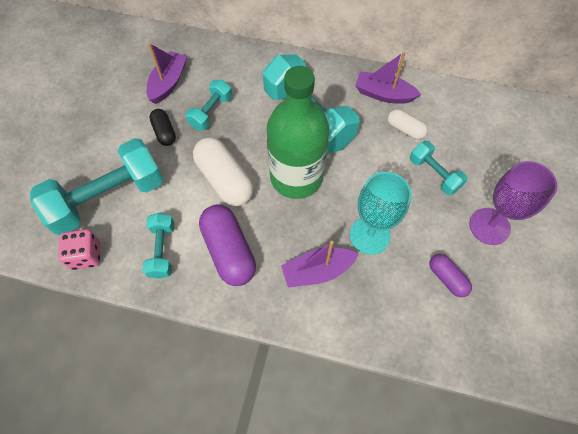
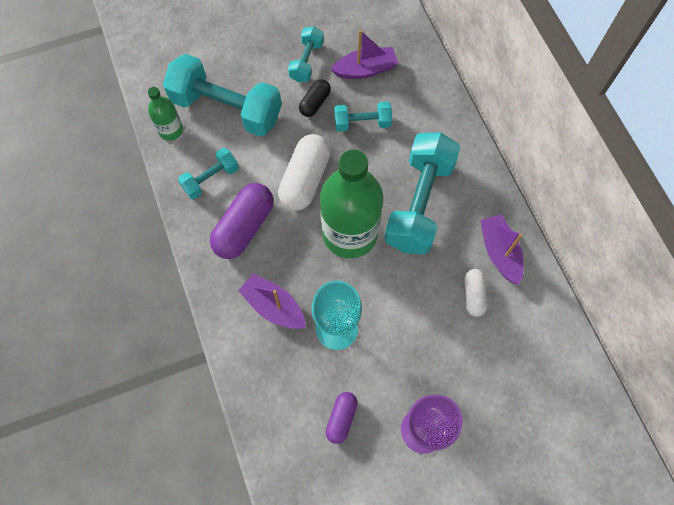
camera: 55 degrees right, 5 degrees up
(86, 255) = (171, 130): pink dice -> green bottle
(434, 174) = (442, 349): turquoise dumbbell -> turquoise dumbbell (306, 62)

